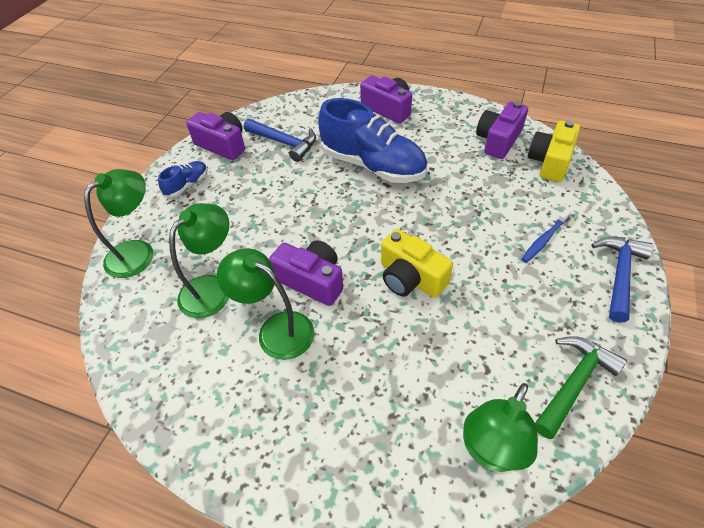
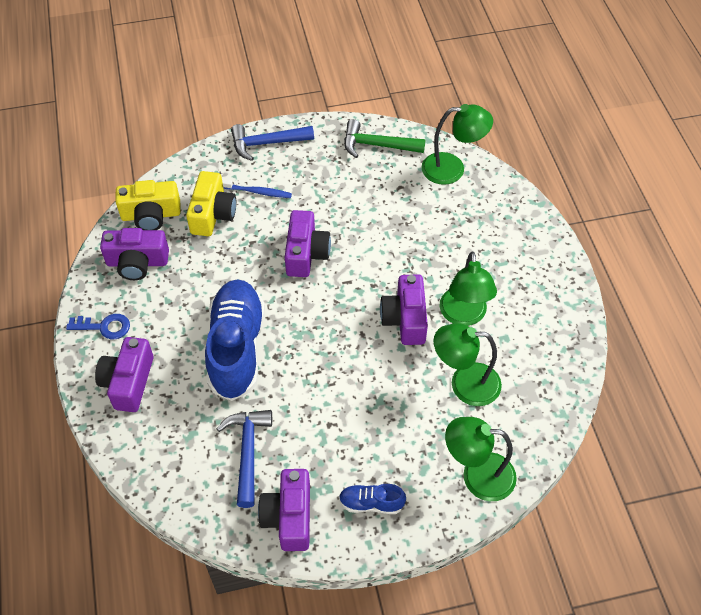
camera: 125 degrees left, 5 degrees up
(410, 278) = (355, 257): yellow camera -> yellow camera (212, 214)
(440, 243) = (306, 253): none -> purple camera
(445, 110) = (104, 327): none -> blue key

